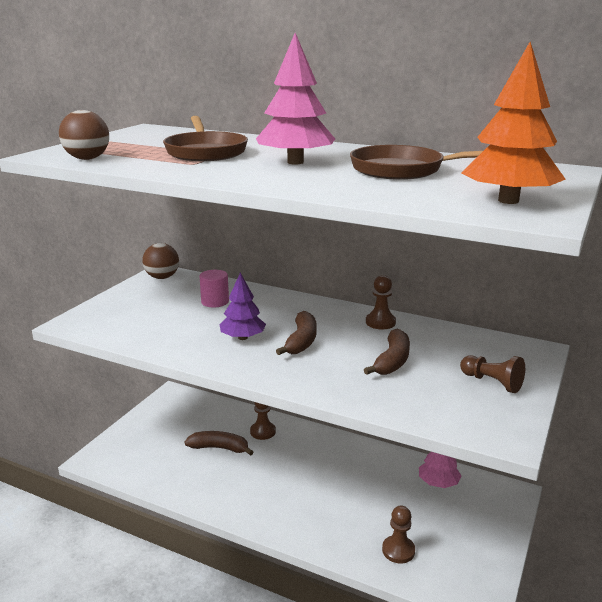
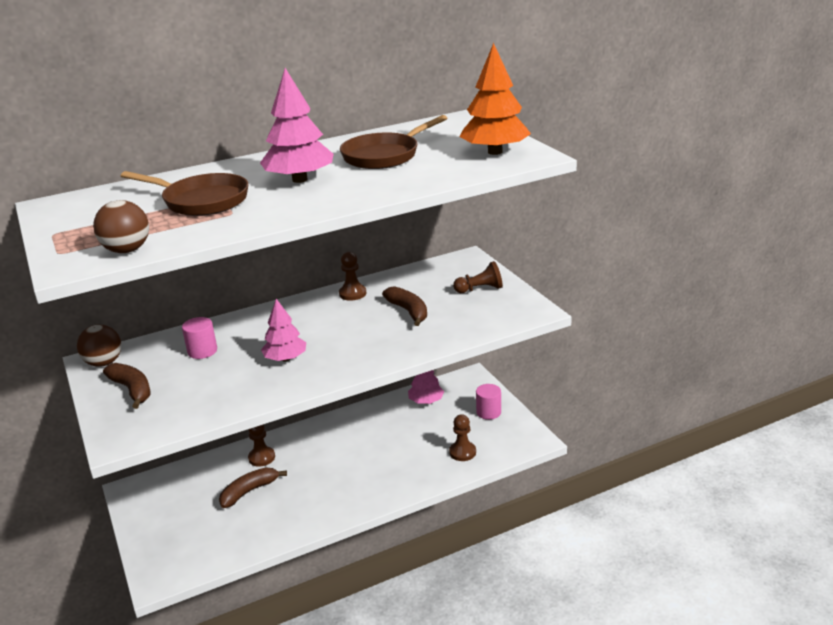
camera: 50 degrees left, 5 degrees up
(243, 337) = (285, 358): purple tree -> pink tree
(301, 341) = (330, 335): brown banana -> brown banana (132, 390)
(478, 536) = (488, 412): none -> pink cylinder

